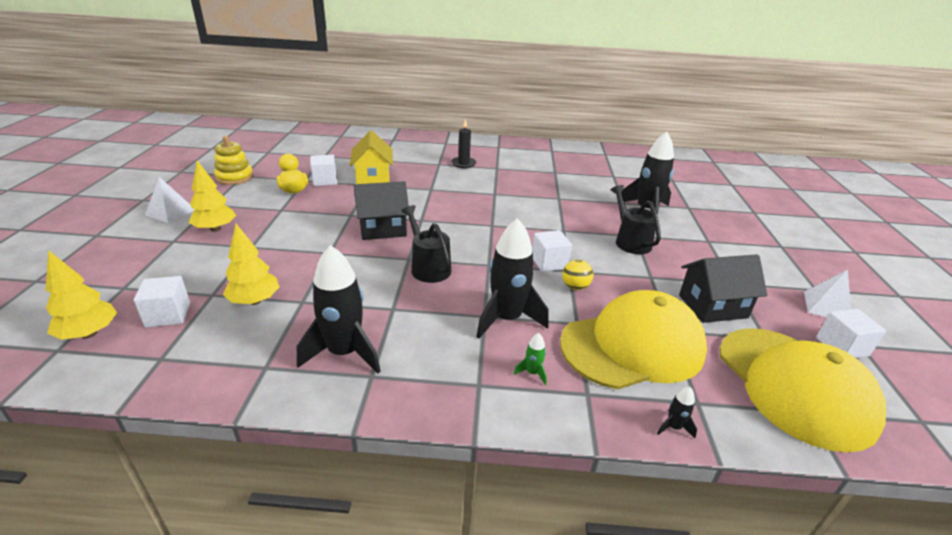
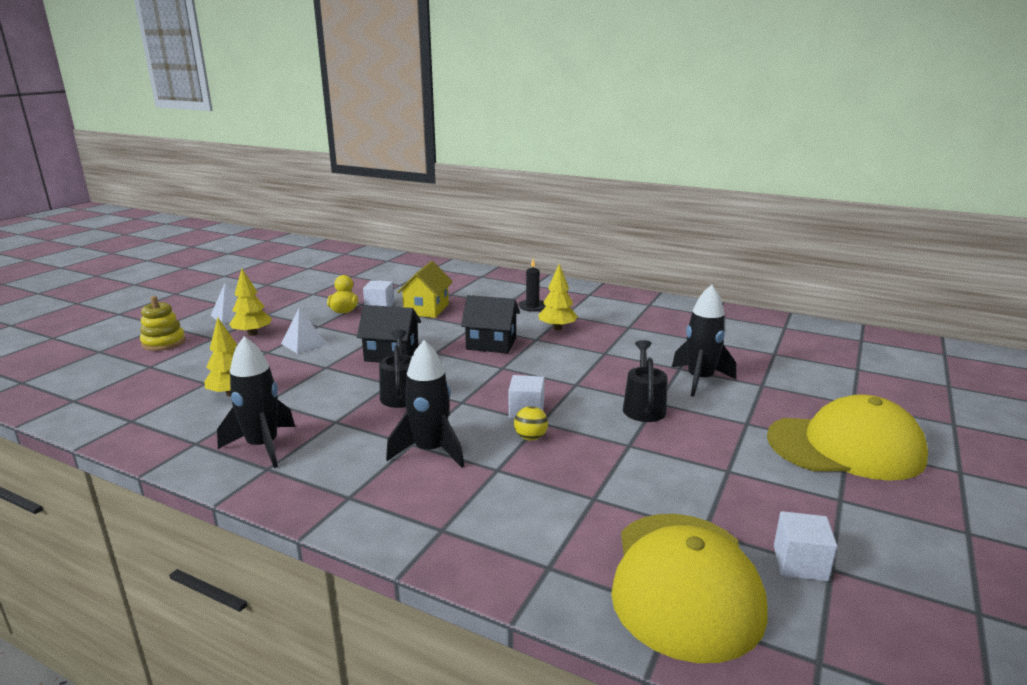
camera: 25 degrees right, 10 degrees down
(89, 333) = (102, 393): yellow tree -> yellow tree (557, 328)
(168, 315) = (162, 391): white cube -> none
(234, 177) = (305, 294): yellow stacking toy -> yellow stacking toy (163, 342)
(532, 373) = (407, 500): green rocket -> none
(632, 346) = (534, 502): yellow cap -> yellow cap (845, 447)
(673, 427) = (498, 579): black rocket -> none
(712, 306) = (672, 487): black house -> black house (491, 344)
(827, 307) = (832, 520): white pyramid -> white pyramid (304, 343)

